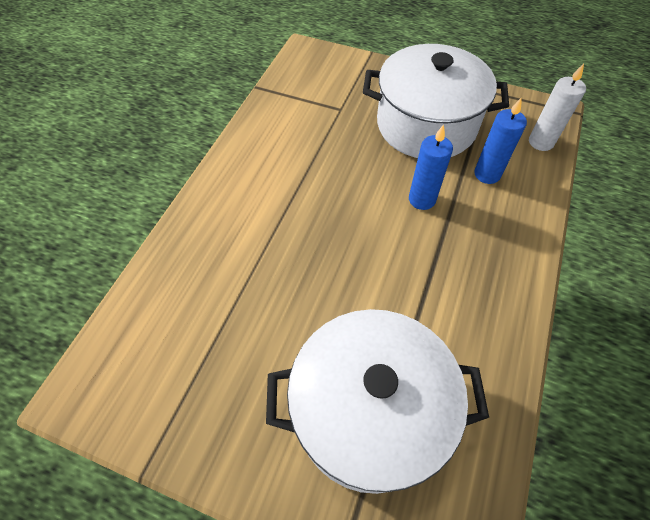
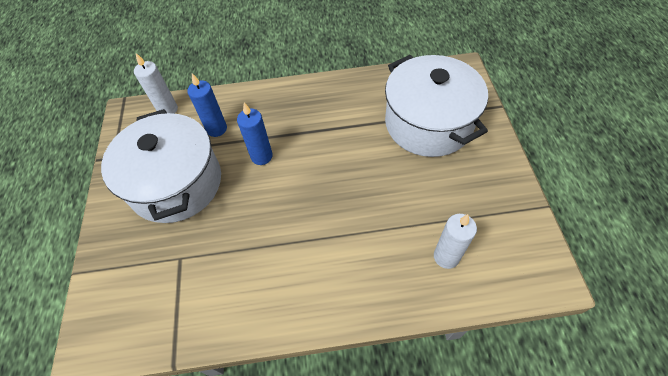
camera: 115 degrees left, 0 degrees up
(182, 305) = (446, 257): none -> white candle

